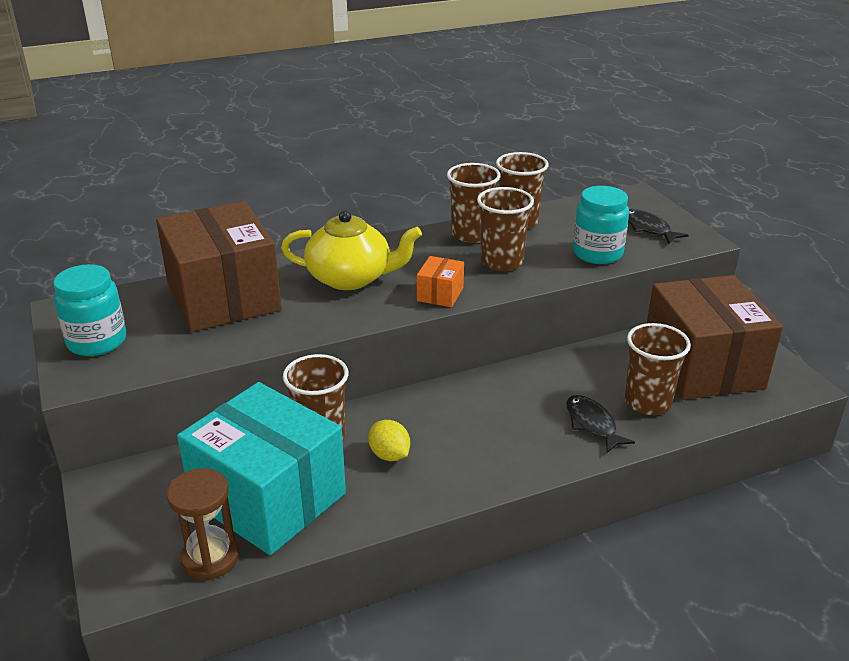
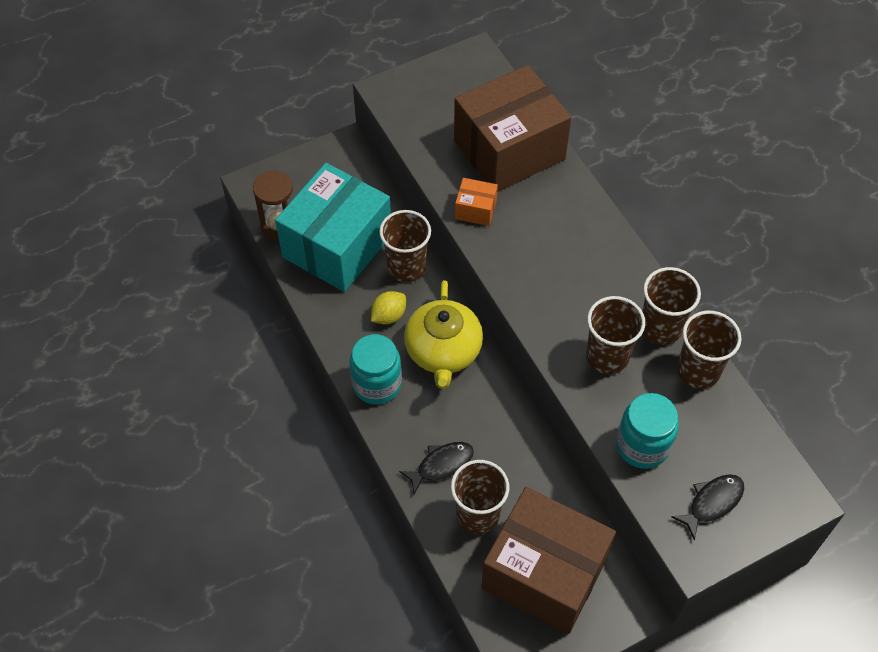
camera: 85 degrees right, 25 degrees up
(97, 341) = (435, 87): turquoise jar -> turquoise jar (377, 384)
(351, 278) = (555, 235): yellow teapot -> yellow teapot (443, 351)
(440, 294) = (538, 307): orange box -> orange box (475, 210)
(702, 366) = (544, 573): brown box -> brown box turned 45 degrees clockwise

